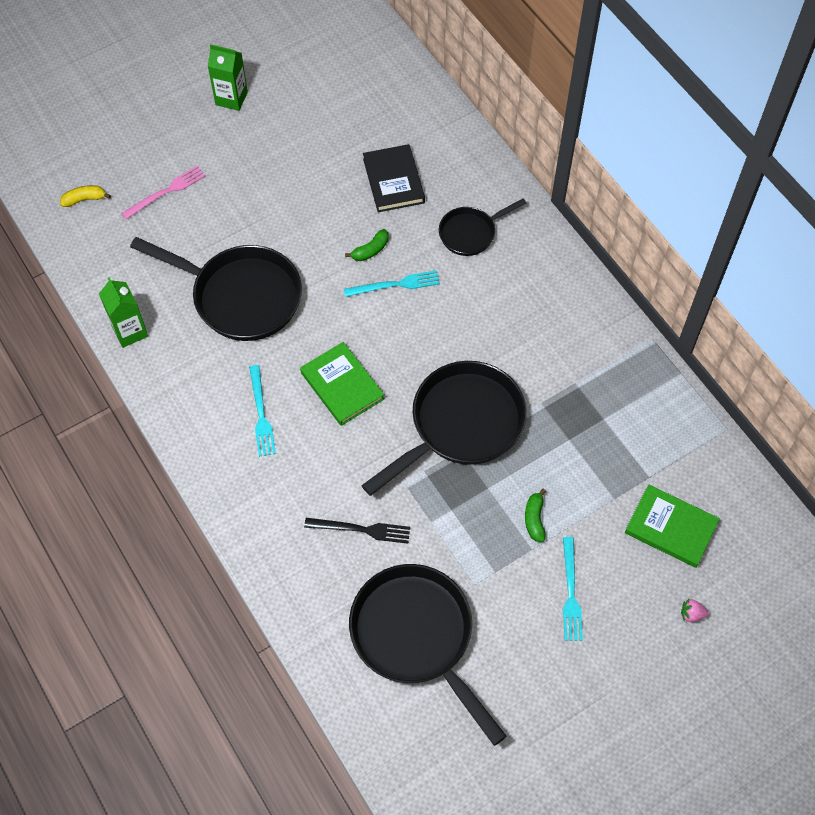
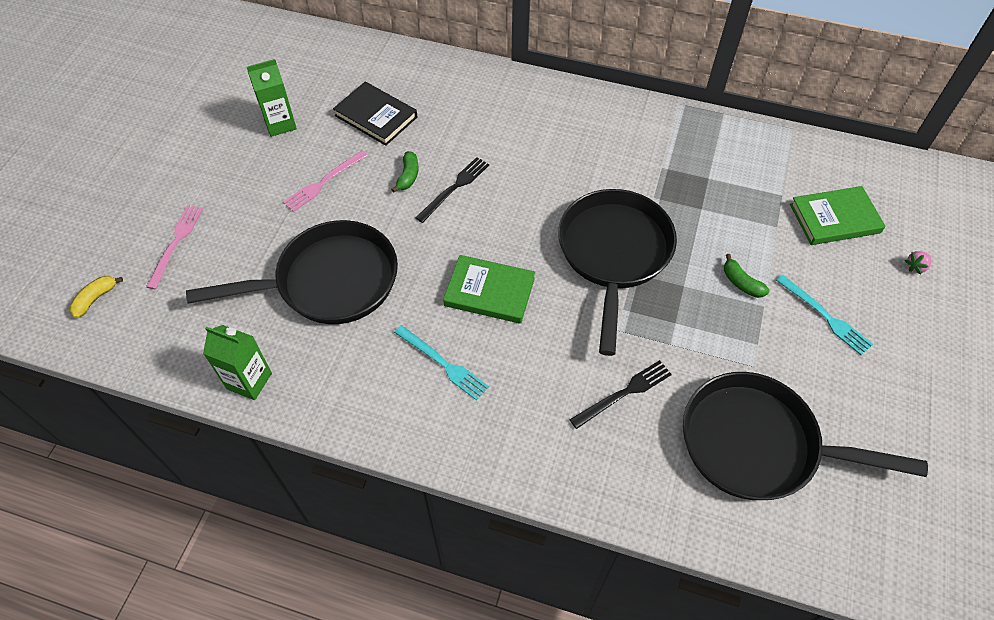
camera: 40 degrees left, 5 degrees down
(231, 98) = (171, 137): green carton -> green carton (280, 124)
(305, 212) = (324, 182): none -> pink fork
(395, 284) = (454, 188): turquoise fork -> black fork
(470, 233) = (475, 116): black pan -> none

